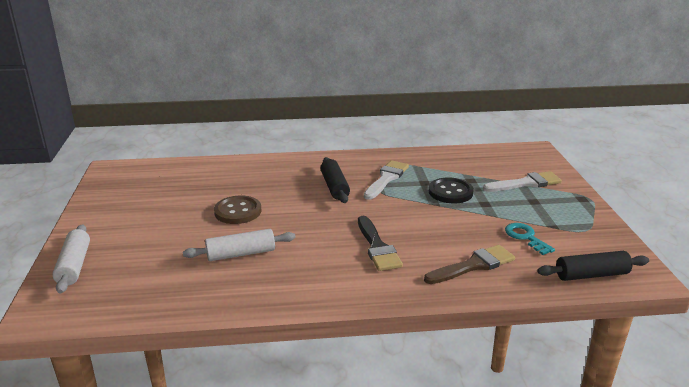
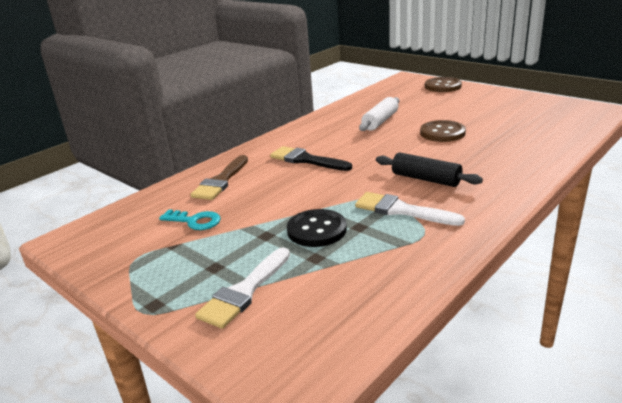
camera: 140 degrees right, 0 degrees up
(74, 265) = (443, 86): white rolling pin -> brown button
(386, 179) = (401, 210): white brush -> white brush turned 135 degrees clockwise
(591, 275) = (117, 217): black rolling pin -> none

